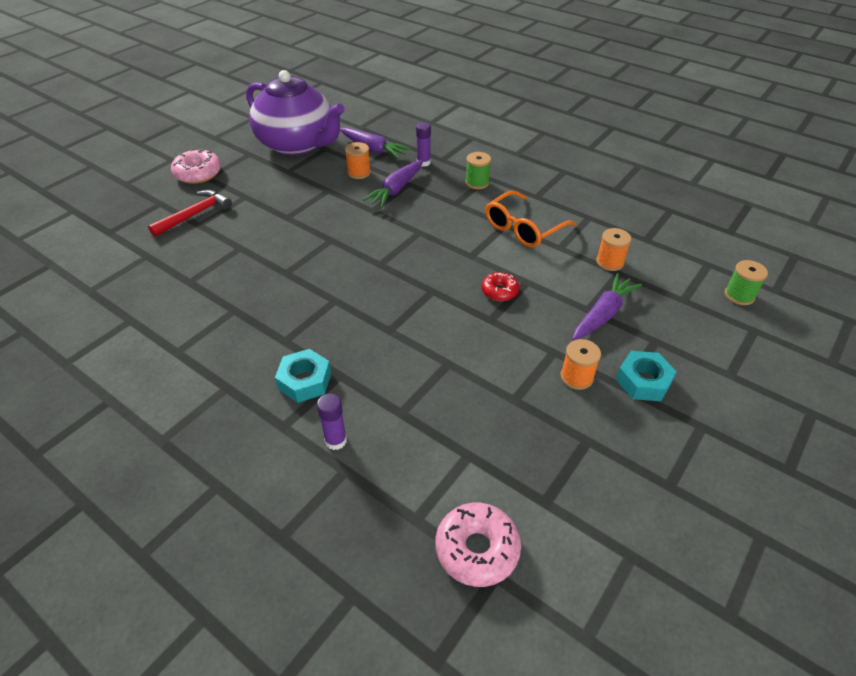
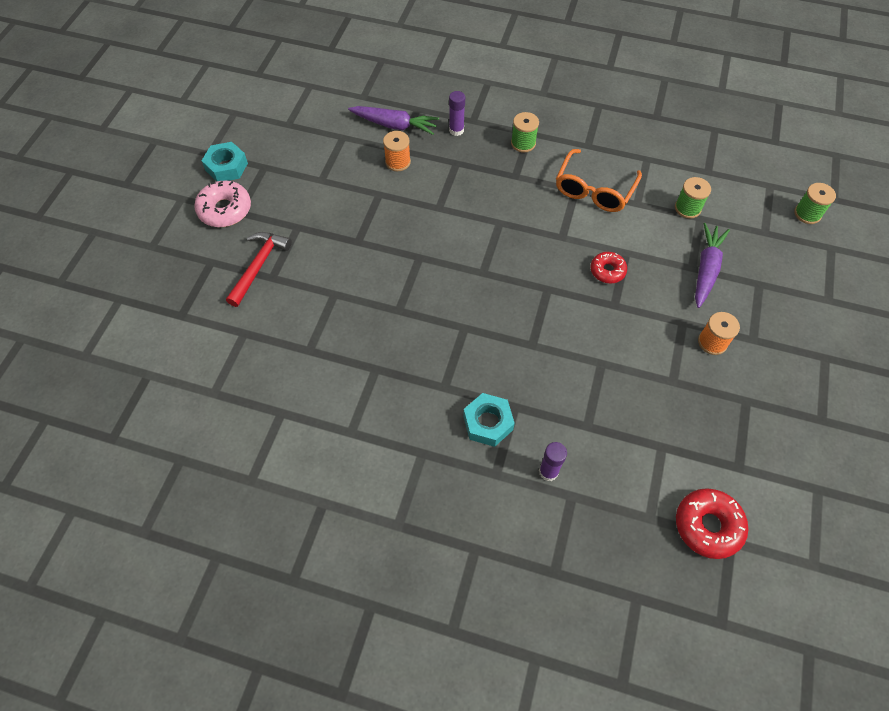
camera: 20 degrees left, 15 degrees up
(297, 144) = (309, 139): purple teapot -> none
(396, 189) = (448, 174): purple carrot -> none
(477, 549) = (708, 526): pink donut -> red donut
(609, 262) = (687, 208): orange spool -> green spool
(643, 381) = (766, 329): turquoise nut -> turquoise nut (226, 167)

